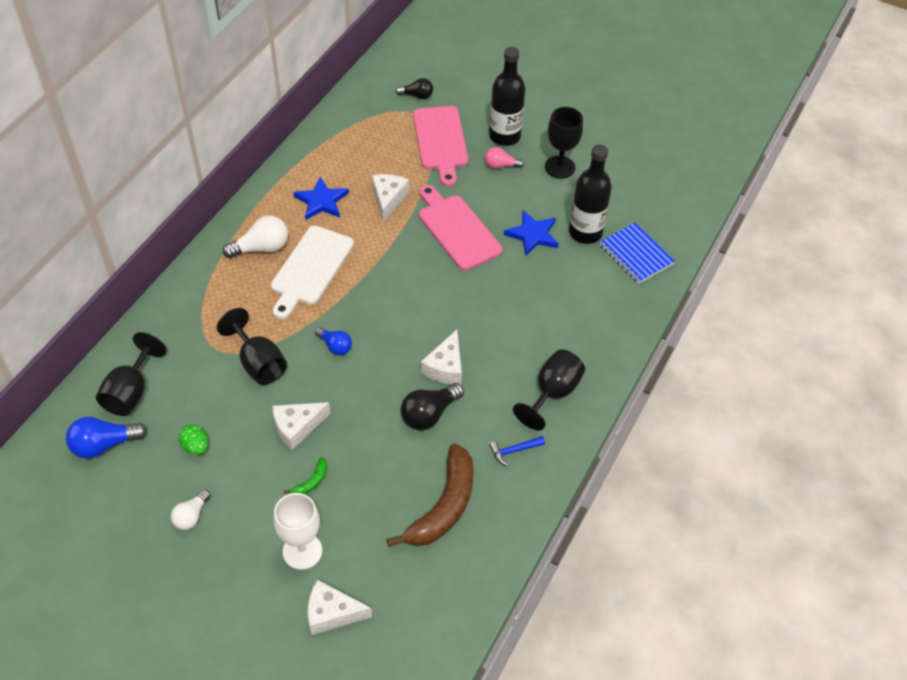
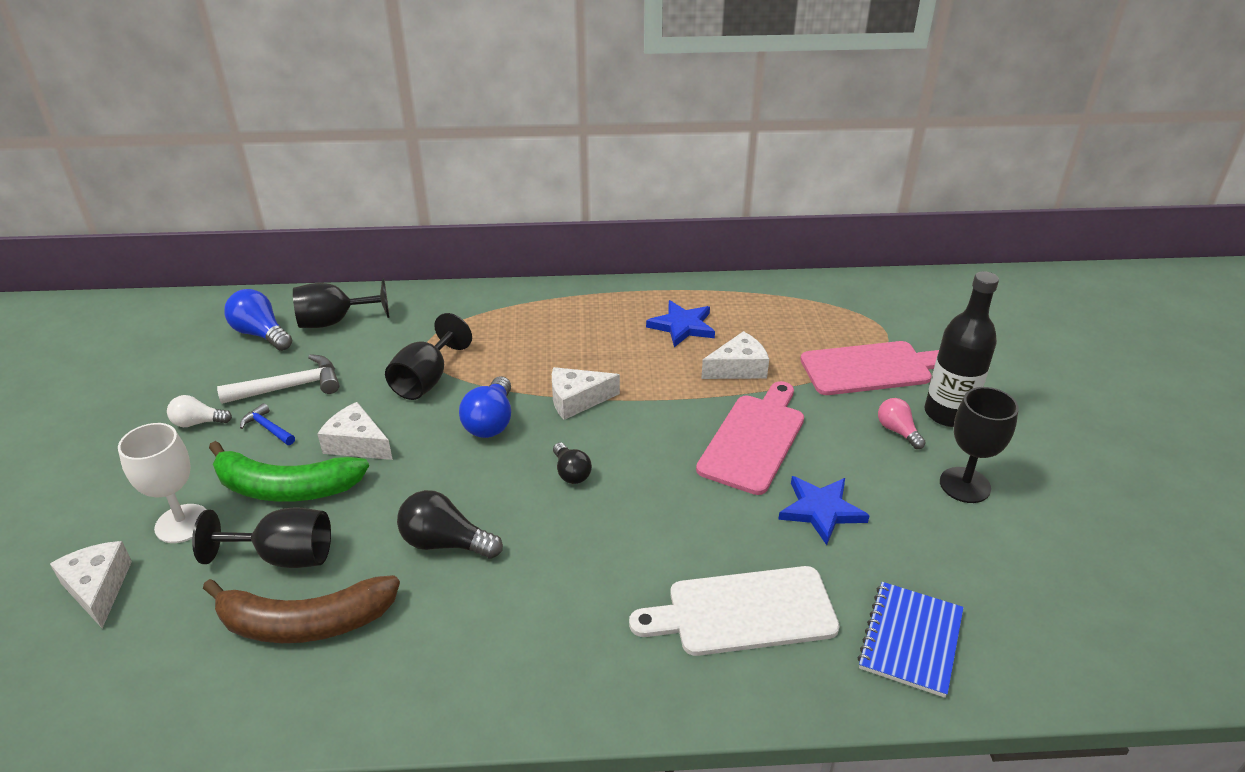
camera: 60 degrees right, 15 degrees down
(195, 446) = (290, 387): green egg -> white hammer
(261, 248) = (580, 317): white light bulb -> none
(310, 269) = (583, 359): white cutting board -> white cutting board (744, 612)
(311, 481) = (286, 487): green banana -> green banana, size x2.37
(335, 346) = (491, 422): blue light bulb -> blue light bulb, size x1.58
(417, 95) = (913, 322): black light bulb -> black light bulb (571, 473)
(441, 141) = (871, 368): pink cutting board -> pink cutting board turned 150 degrees counterclockwise
(445, 367) = (530, 524): white cheese -> white cheese (577, 400)
(514, 451) = (438, 656): blue hammer -> blue hammer (268, 428)
(552, 393) = (569, 655): black goblet -> black goblet (284, 557)
(585, 232) = (885, 562): black bottle -> none

